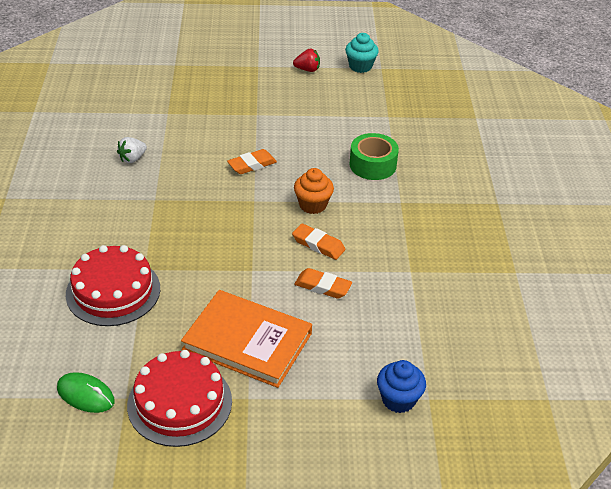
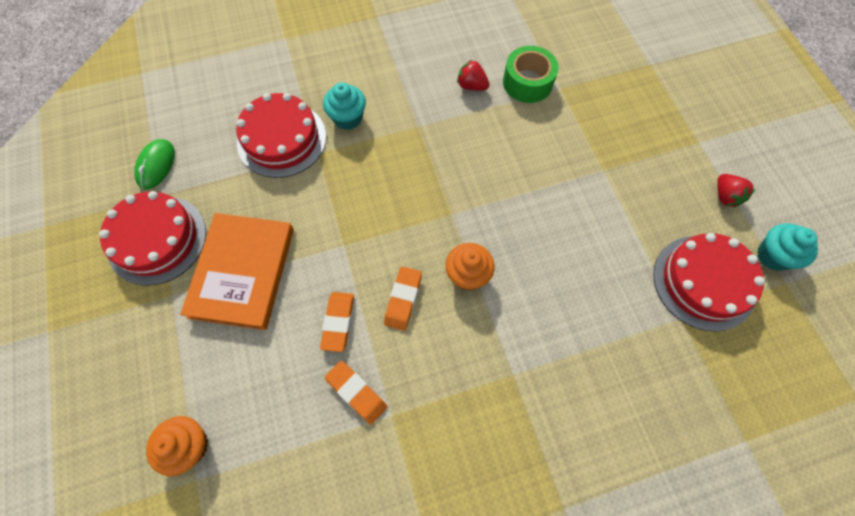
camera: 75 degrees right, 25 degrees up
(117, 241) = (348, 118): none -> turquoise cupcake
(132, 159) = (471, 86): white strawberry -> red strawberry
(252, 165) = (510, 193): orange eraser -> orange eraser (356, 392)
(366, 99) = (703, 282): none -> red cake
(373, 165) = (570, 323): green tape -> green tape (527, 82)
(398, 399) = (190, 446): blue cupcake -> orange cupcake

